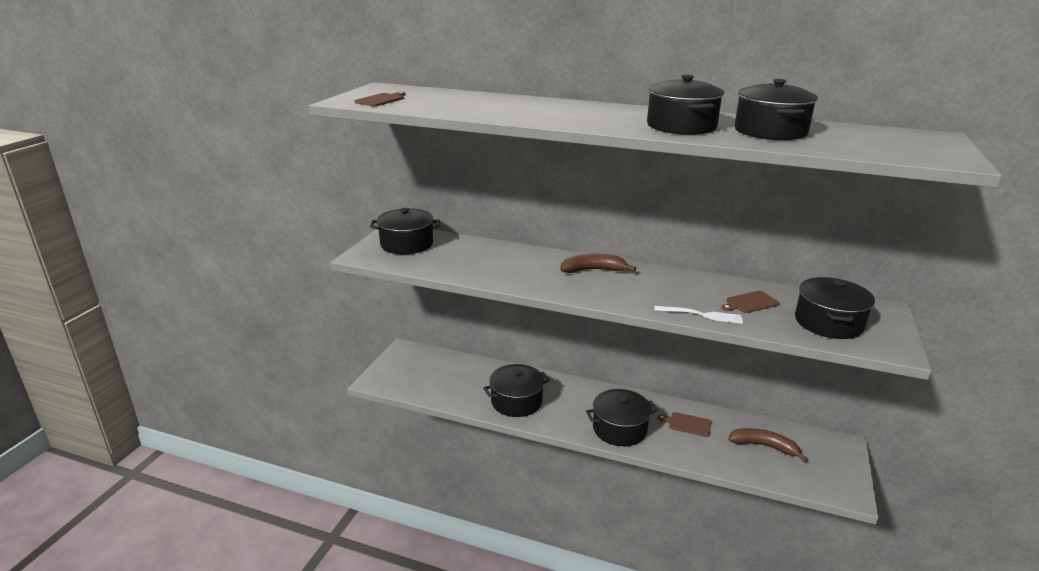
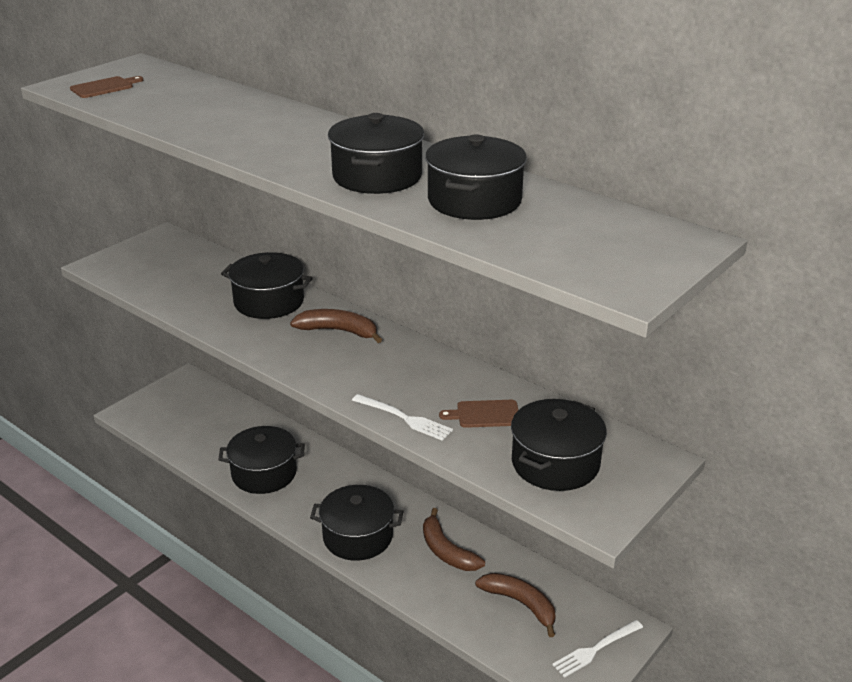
camera: 20 degrees right, 5 degrees up
(407, 244) = (161, 257): black pot -> black pot (269, 302)
(687, 424) = (446, 551): brown cutting board -> brown banana
(834, 463) = (595, 650): none -> white fork

